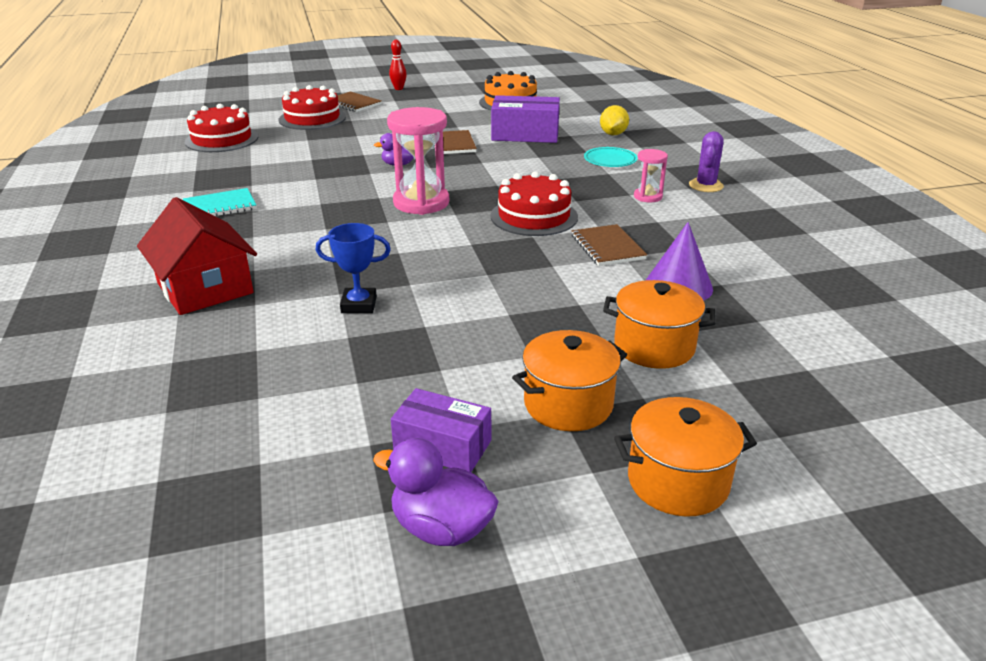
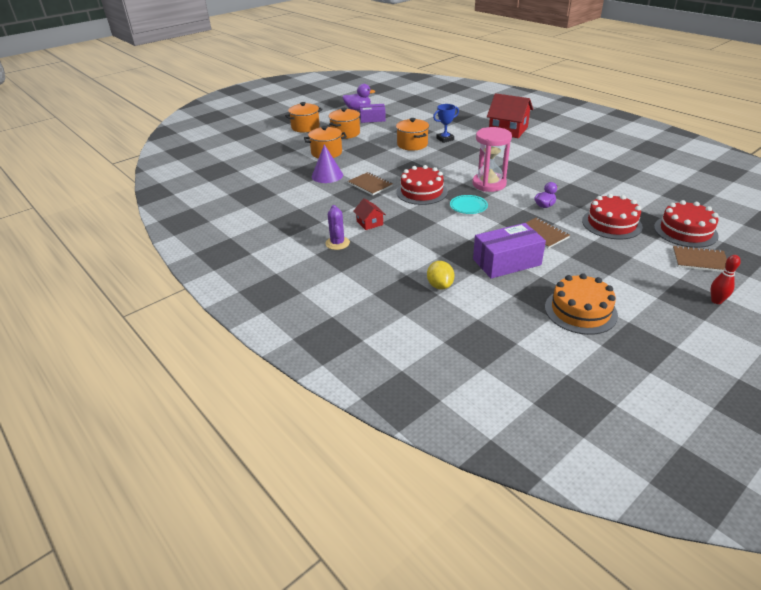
camera: 155 degrees right, 5 degrees up
(220, 206) = (577, 156): turquoise notebook -> none
(222, 139) = (687, 193): red cake -> red cake (611, 224)
(443, 311) = (412, 144): none -> orange pot
(610, 160) = (416, 250): turquoise plate -> turquoise plate (468, 207)
(648, 197) = (369, 223): pink hourglass -> red house

